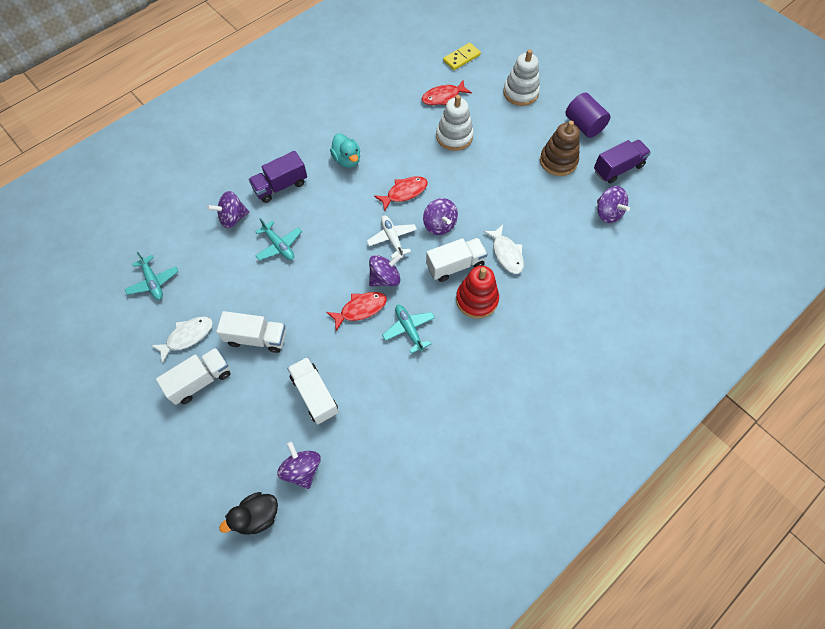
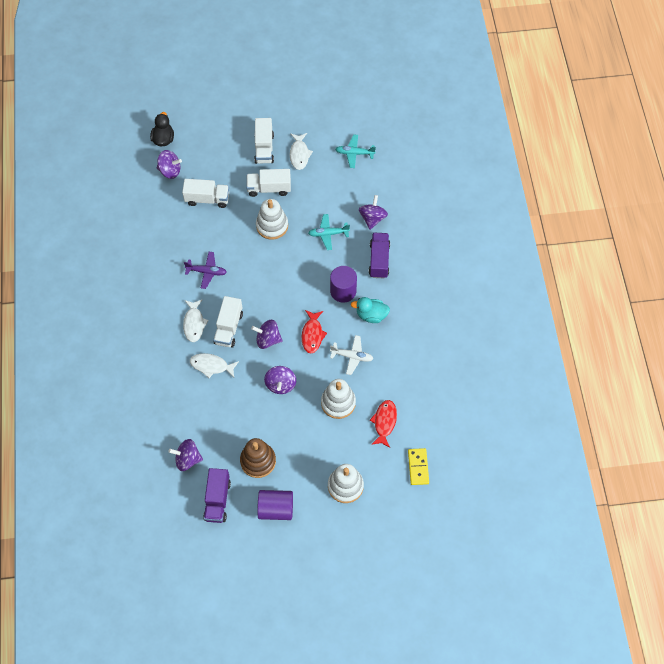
camera: 125 degrees right, 0 degrees up
(256, 338) = (269, 188): white truck -> white truck turned 45 degrees clockwise
(305, 303) = (272, 226): none -> white stacking toy
(338, 195) = (343, 291): none -> purple cylinder
(360, 309) = (242, 253): red fish -> none
(385, 278) = (253, 280): purple spinning top -> purple spinning top (280, 384)
(392, 239) = (280, 303): white plane -> white plane (352, 356)
(409, 329) = (206, 272): turquoise plane -> purple plane
(476, 299) = (194, 323): red stacking toy -> white fish

